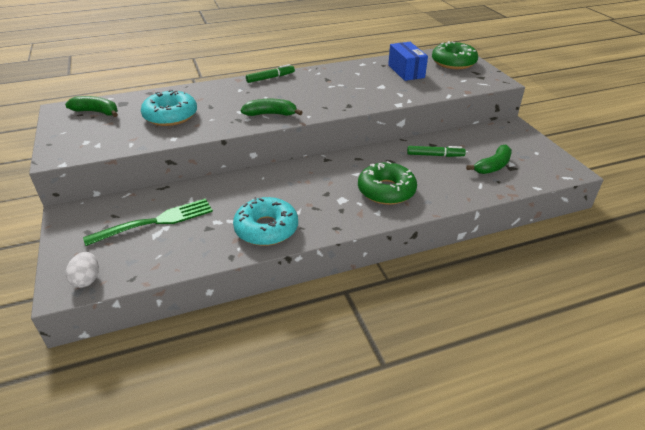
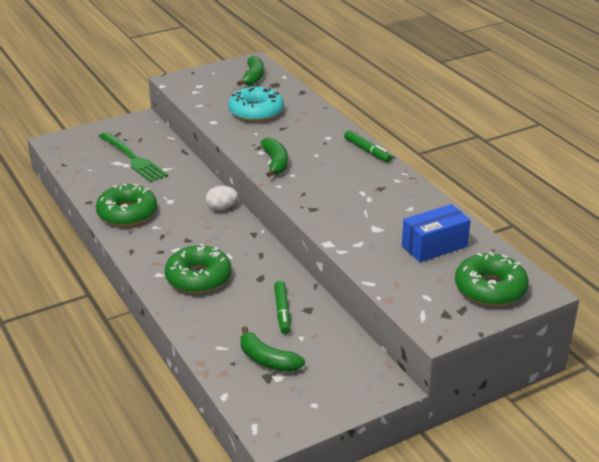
camera: 80 degrees right, 5 degrees down
(87, 279) = (62, 147): white egg -> white egg (222, 208)
(266, 229) = (127, 213): turquoise donut -> green donut

